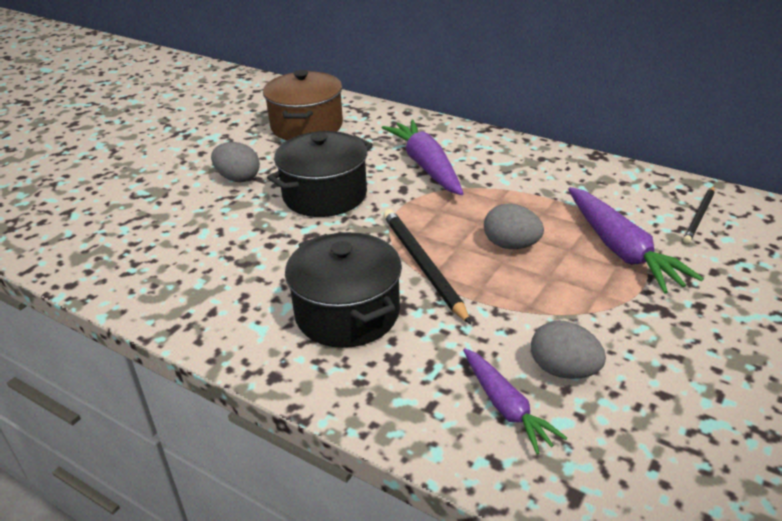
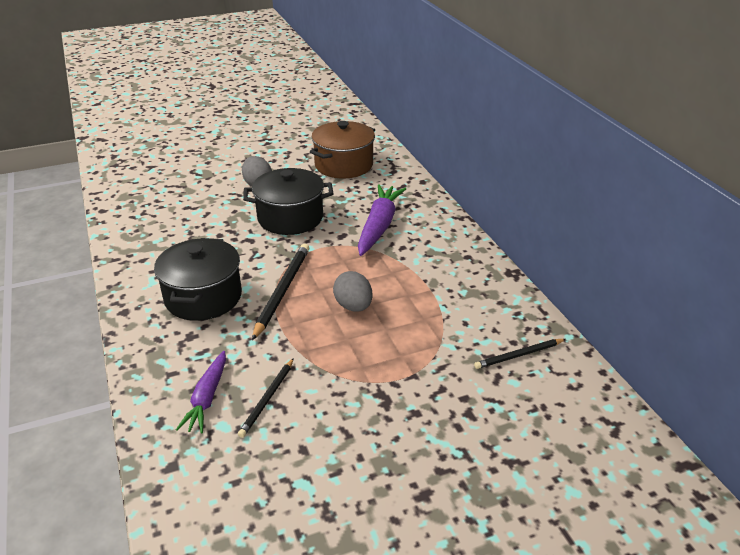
camera: 35 degrees right, 0 degrees up
(563, 370) = (267, 398): grey egg -> black pencil
(621, 249) = (421, 347): purple carrot -> none

